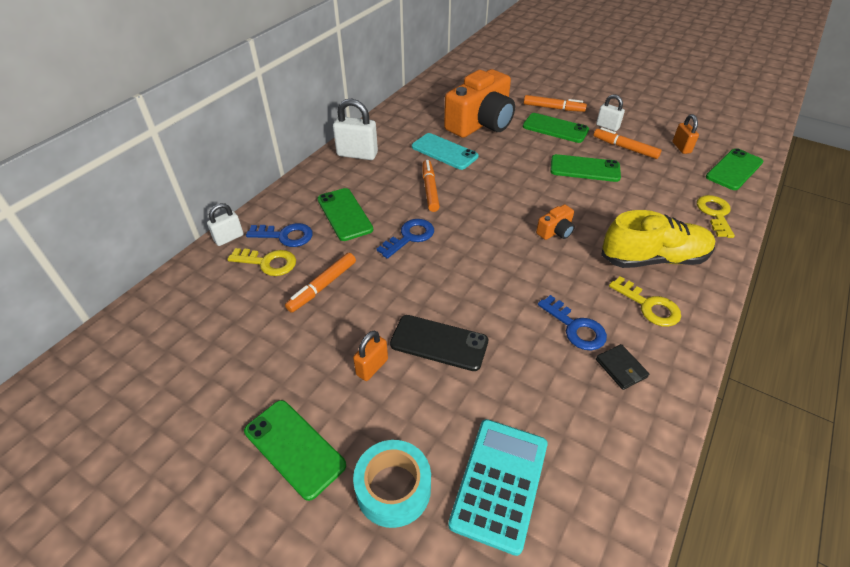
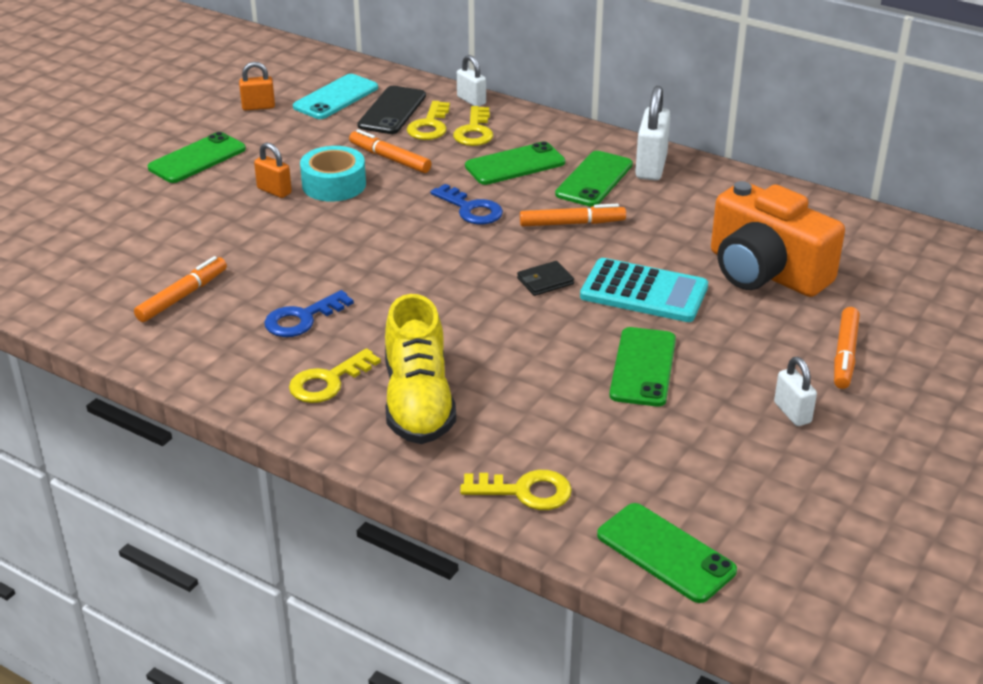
camera: 90 degrees right, 10 degrees down
(285, 236) = (474, 131): blue key -> yellow key
(393, 489) = (144, 205): turquoise tape -> turquoise tape (334, 184)
(439, 343) = (297, 228): black phone -> black phone (392, 111)
(444, 152) = (671, 236): turquoise phone -> turquoise phone (336, 97)
(499, 483) = (130, 256): turquoise calculator -> turquoise calculator (644, 292)
(555, 128) = (769, 349): green phone -> green phone (594, 179)
(555, 231) = (480, 321): orange camera -> none
(607, 126) = (792, 413): white padlock -> white padlock turned 60 degrees counterclockwise
(621, 368) = (236, 343): black wallet -> black wallet (545, 281)
(625, 148) = (718, 423): orange marker -> orange marker (182, 296)
(681, 147) = (734, 497): orange padlock -> orange padlock (258, 107)

